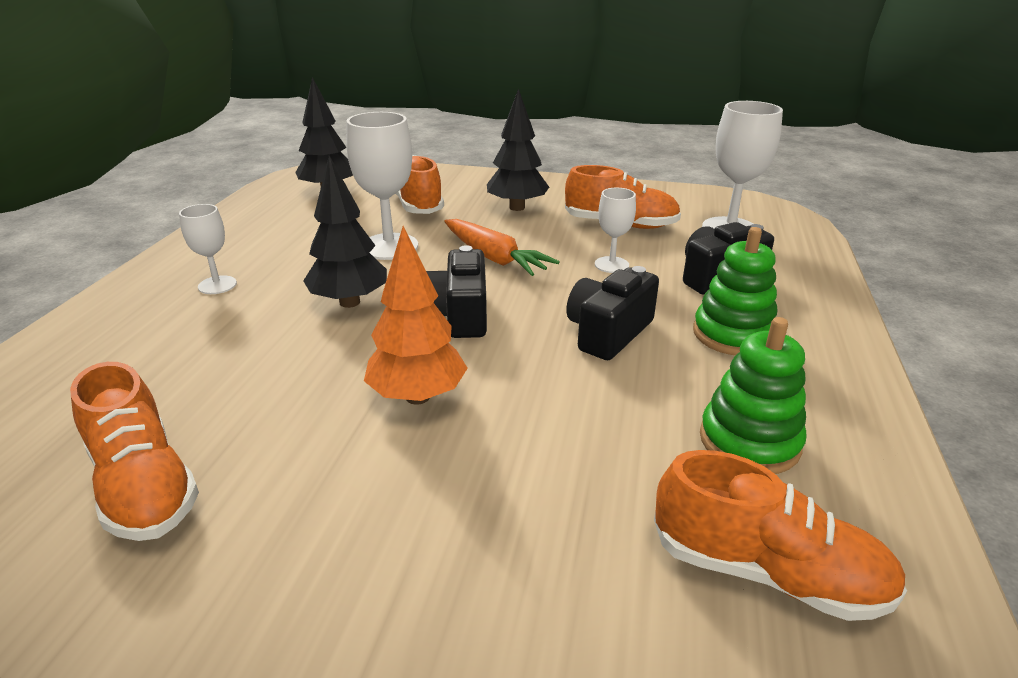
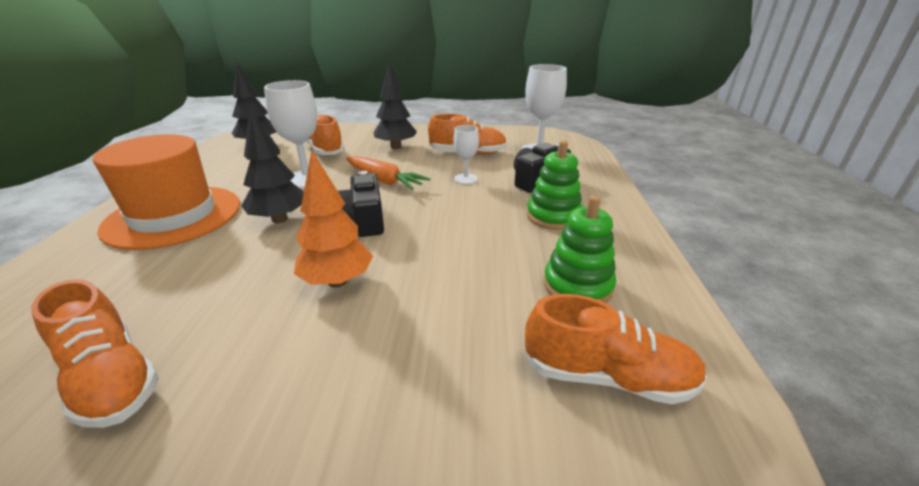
camera: 10 degrees left, 0 degrees up
(217, 285) = (173, 216): white goblet -> orange hat
(608, 333) = (470, 223): black camera -> none

